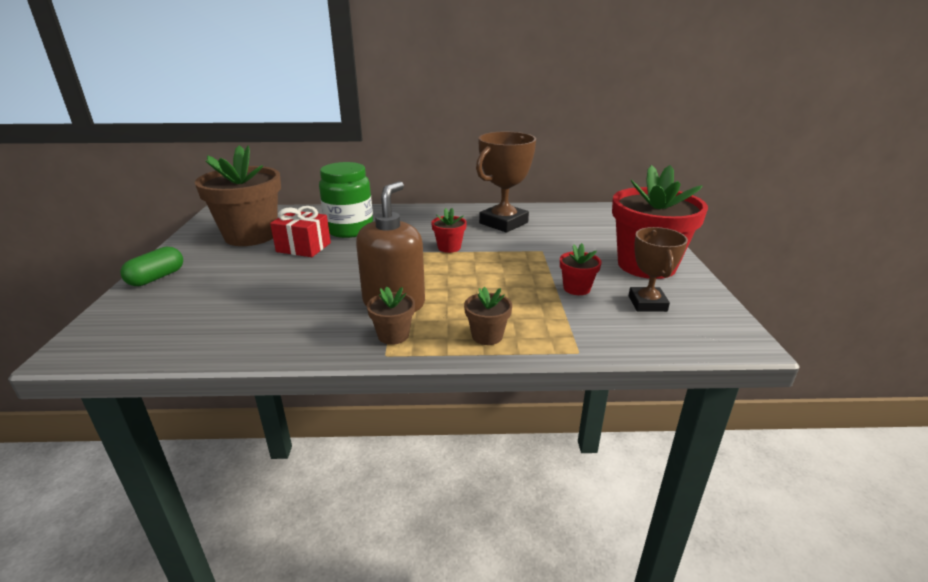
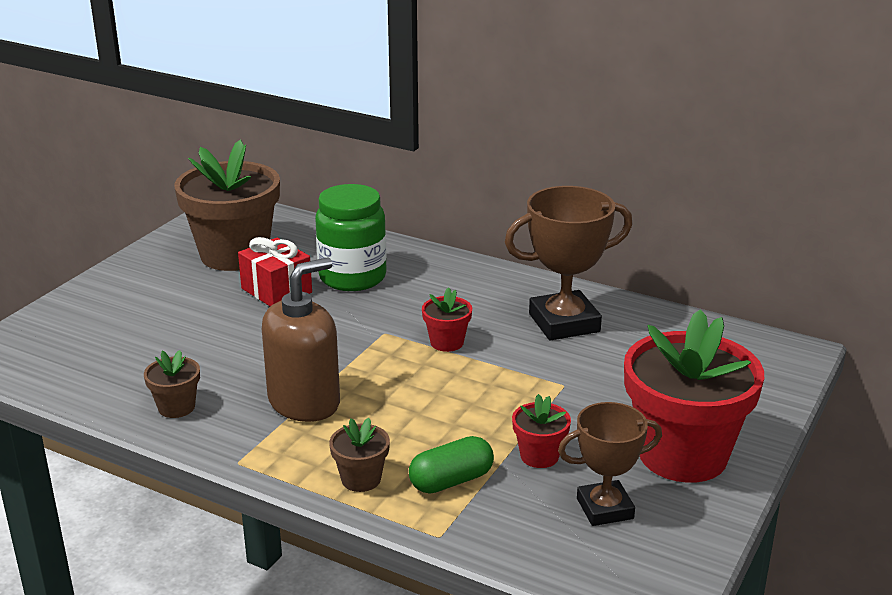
camera: 30 degrees right, 0 degrees up
(157, 278) = (100, 289): green capsule -> green capsule (451, 481)
(393, 335) = (266, 442): brown flower pot -> brown flower pot (176, 407)
(647, 303) = (605, 508): brown trophy -> brown trophy turned 45 degrees clockwise

